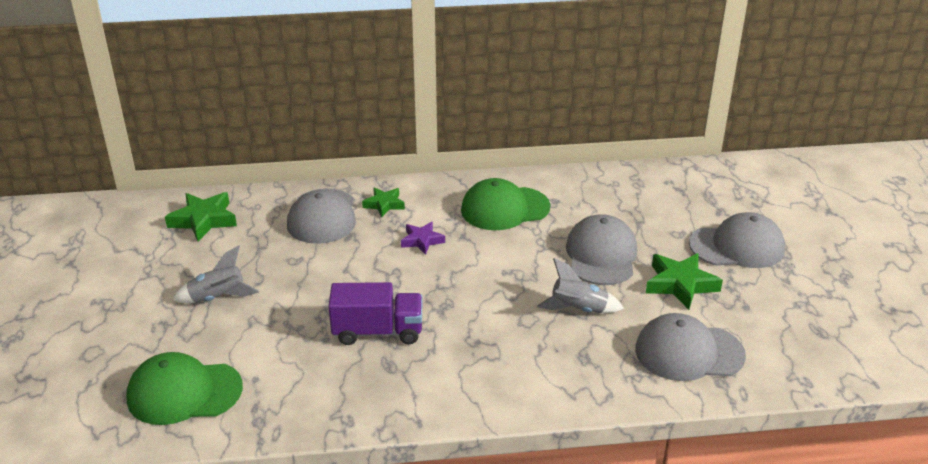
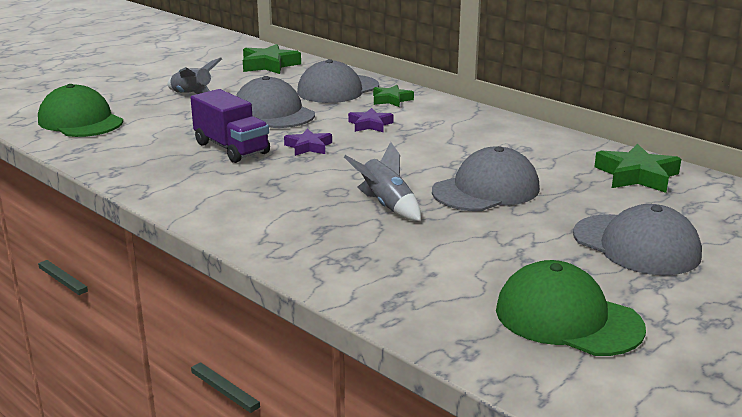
camera: 50 degrees right, 10 degrees down
(427, 291) = (308, 147): none -> purple star
(504, 208) = (473, 135): green cap -> green cap (567, 318)
(680, 284) = (512, 237): green star -> green star (636, 176)
(688, 352) = (410, 273): grey cap -> grey cap (273, 113)

